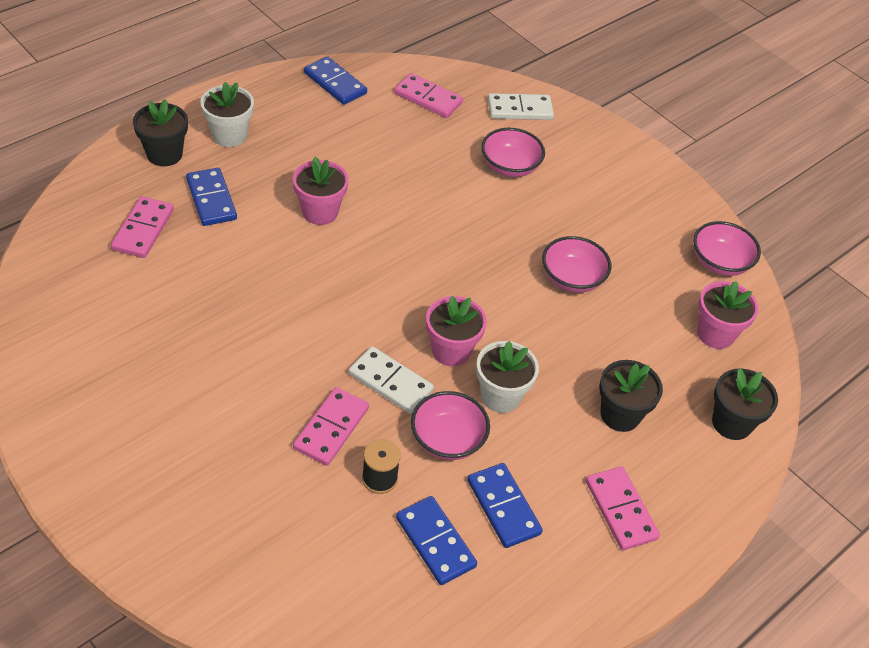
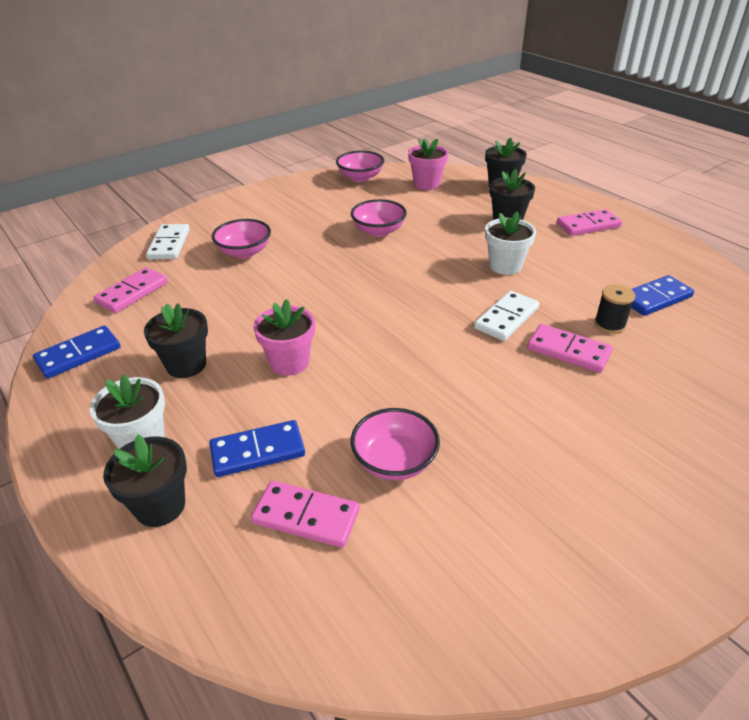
camera: 80 degrees left, 10 degrees down
(319, 147) = (186, 365): none -> black flower pot
(447, 440) = (557, 291): pink bowl -> pink bowl (394, 461)
(451, 350) = (464, 287): pink flower pot -> none
(503, 507) = (608, 268): blue domino -> none

